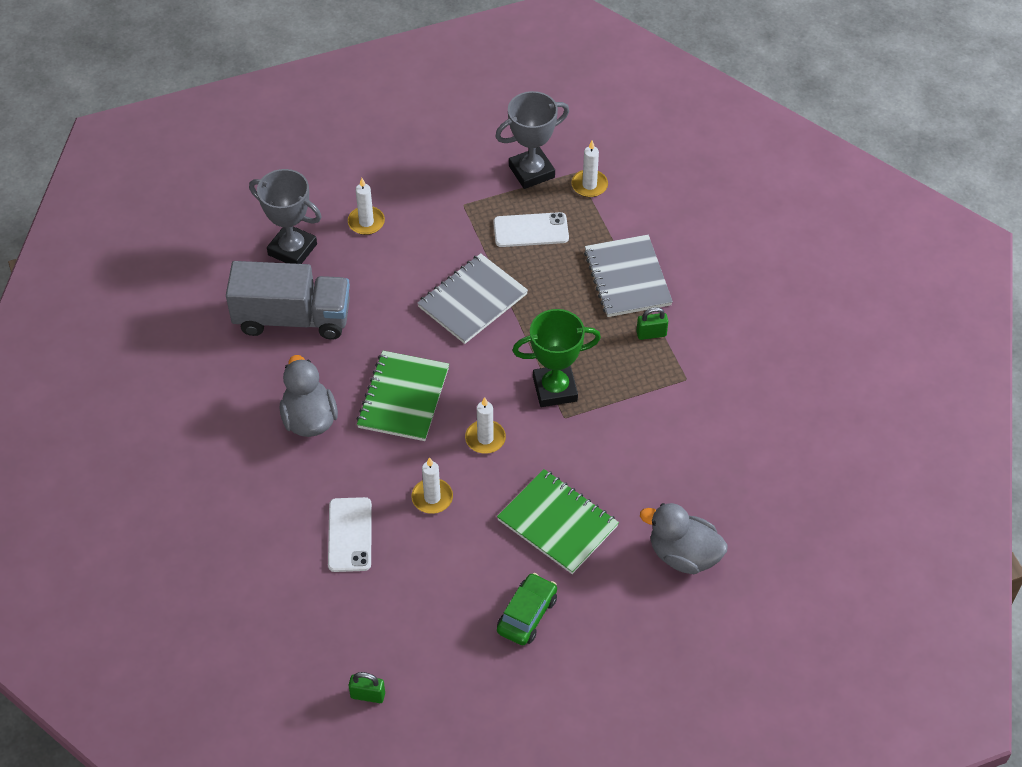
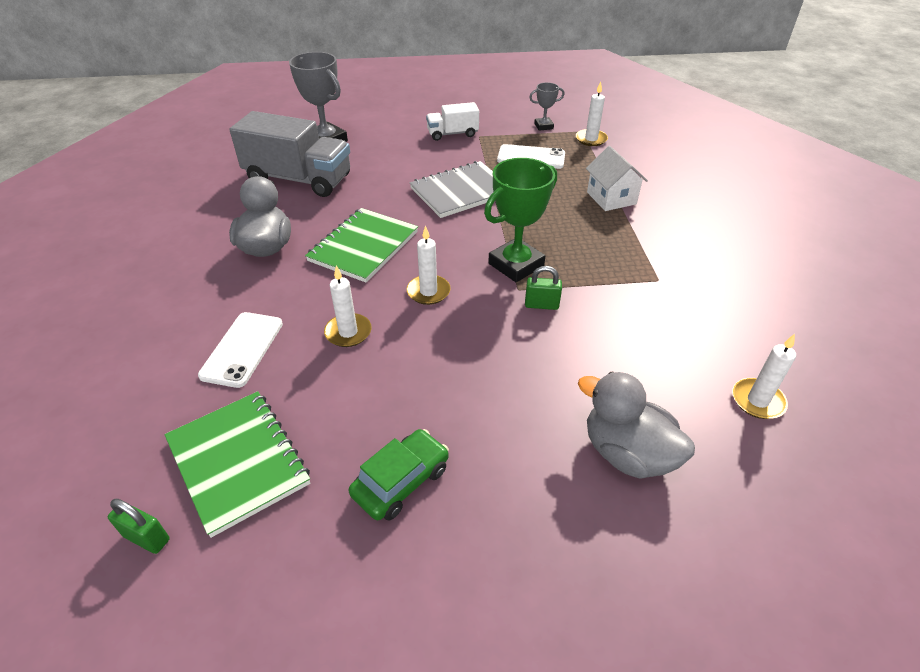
camera: 15 degrees right, 10 degrees down
(366, 222) = (394, 135): white candle -> white candle (757, 401)
(432, 207) = (452, 134): none -> white truck
(531, 172) = (543, 126): grey trophy -> grey trophy, size x0.52
(555, 389) = (516, 265): green trophy -> green trophy turned 45 degrees counterclockwise
(558, 523) = (477, 384): green notebook -> green notebook (238, 461)
(627, 278) = (611, 198): grey notebook -> white house
(651, 334) = (627, 239): green padlock -> green padlock (541, 305)

